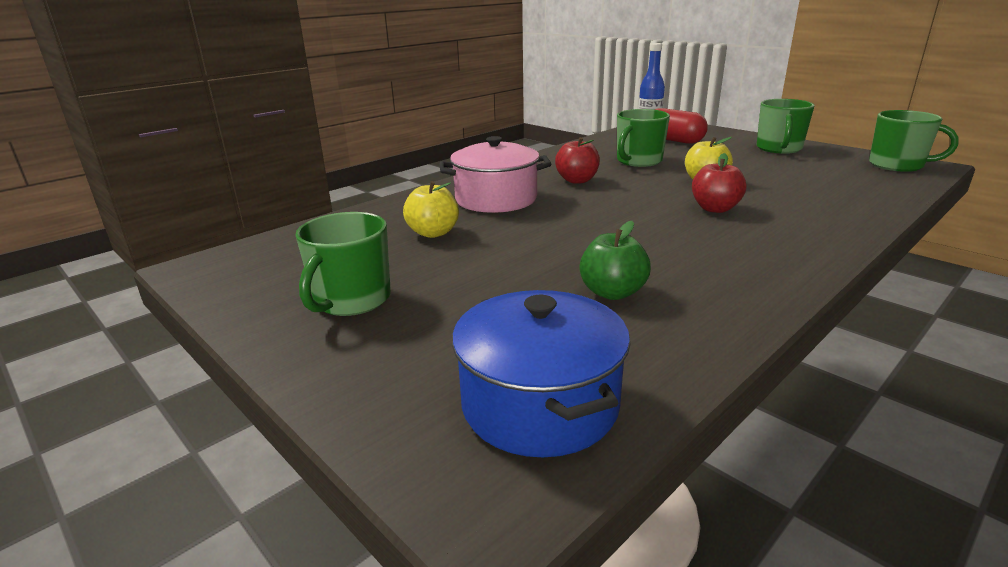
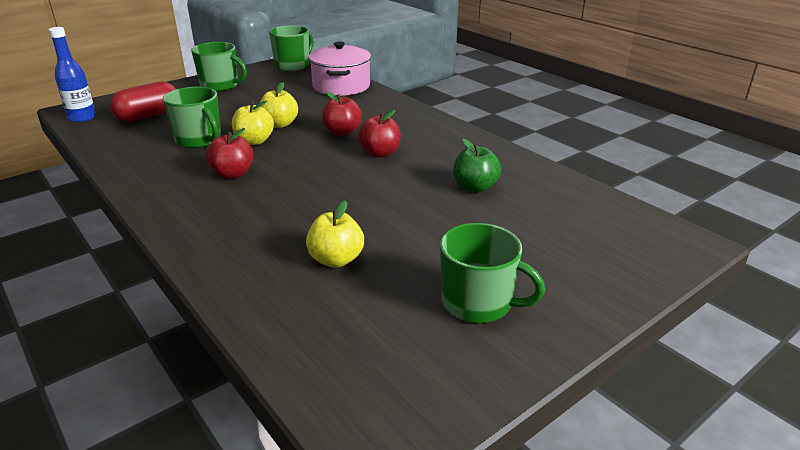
camera: 85 degrees left, 5 degrees up
(496, 199) = (259, 220): pink pot -> pink pot (341, 86)
(539, 404) = (606, 224): blue pot -> none
(653, 178) = (254, 141): none -> yellow apple
(672, 232) = (380, 153): none -> red apple

